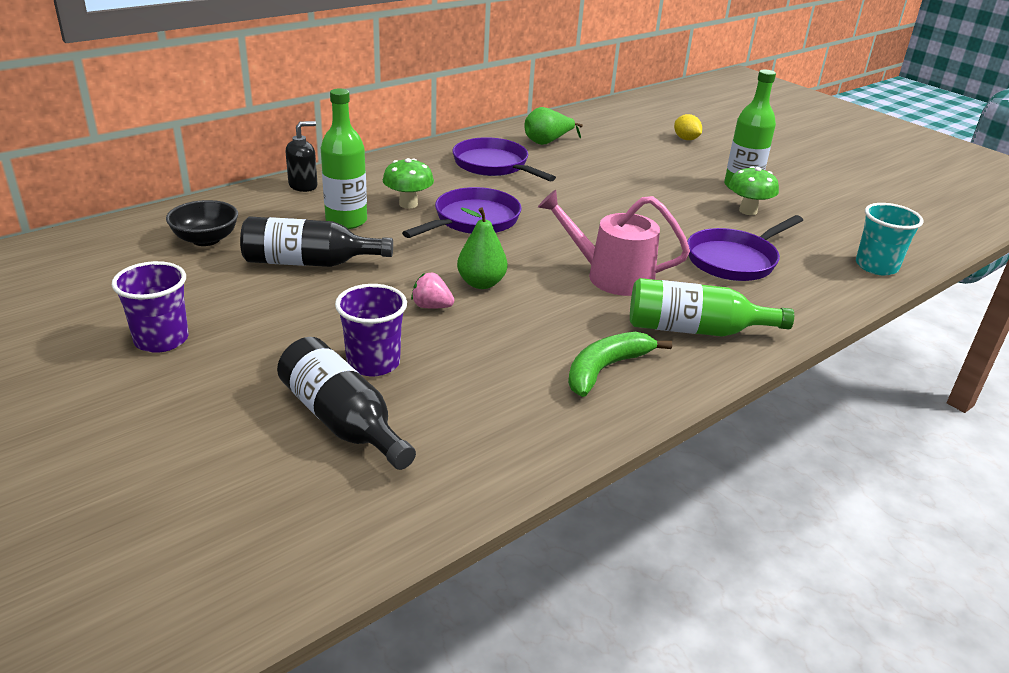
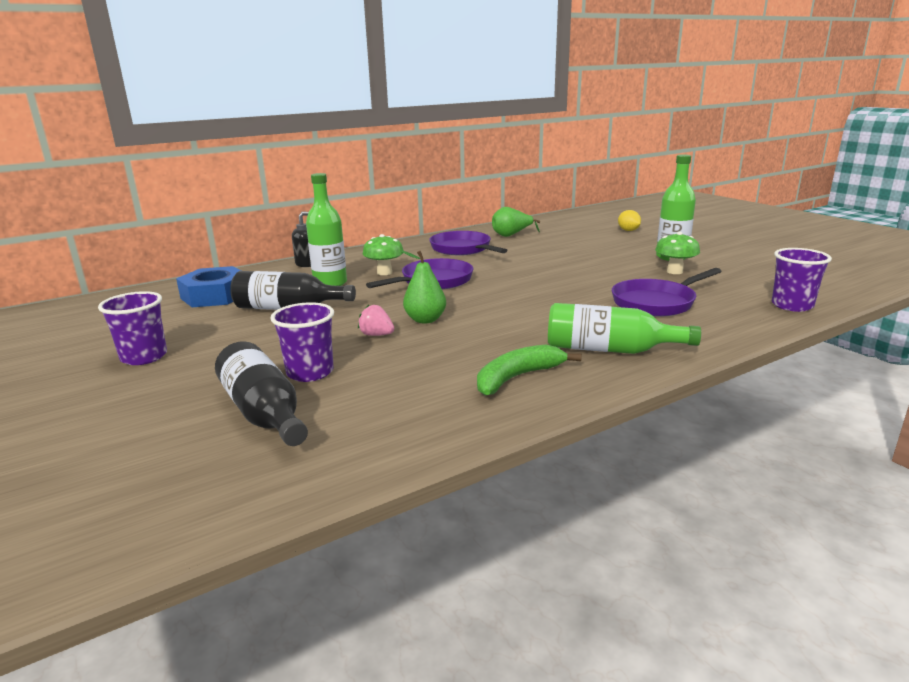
camera: 10 degrees right, 10 degrees down
(206, 239) = (215, 296): black bowl -> blue nut
(611, 276) = (541, 314): pink watering can -> none
(876, 266) = (792, 305): turquoise cup -> purple cup

